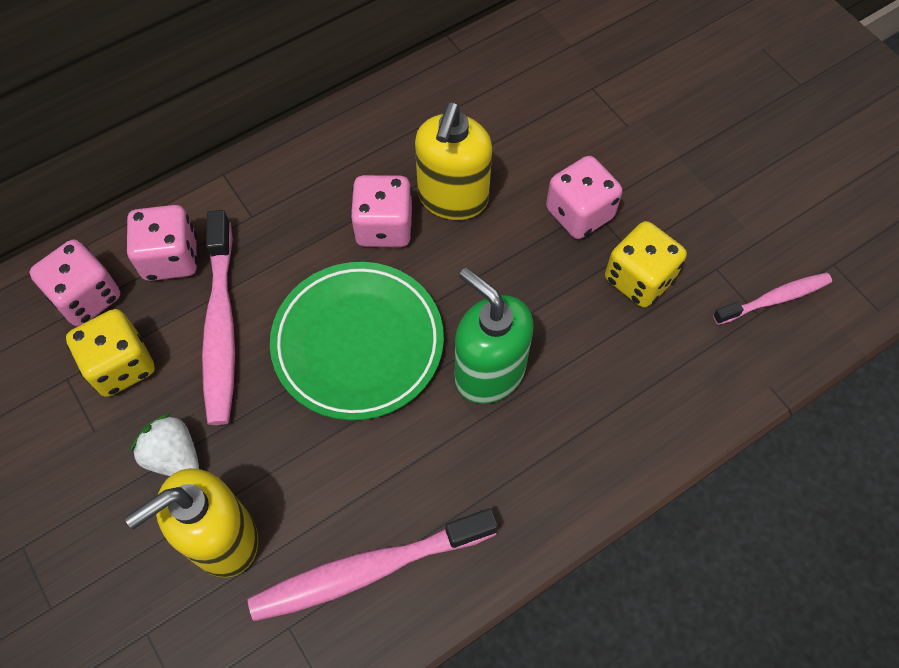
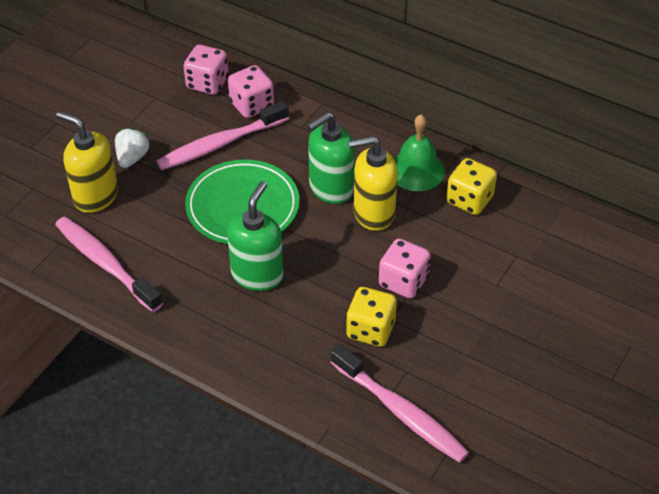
camera: 65 degrees right, 15 degrees down
(121, 365) = (174, 115): yellow dice -> yellow dice (469, 200)
(384, 227) = (330, 188): pink dice -> green soap dispenser
(406, 124) = (416, 170): none -> green bell
(774, 299) = (401, 412): pink toothbrush -> pink toothbrush, size x1.71

